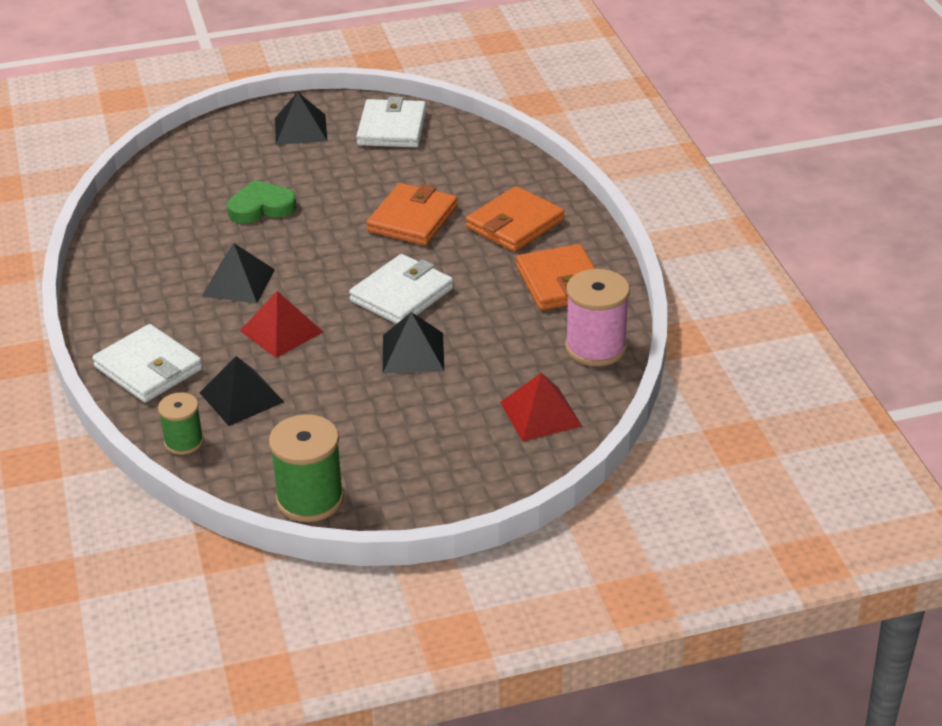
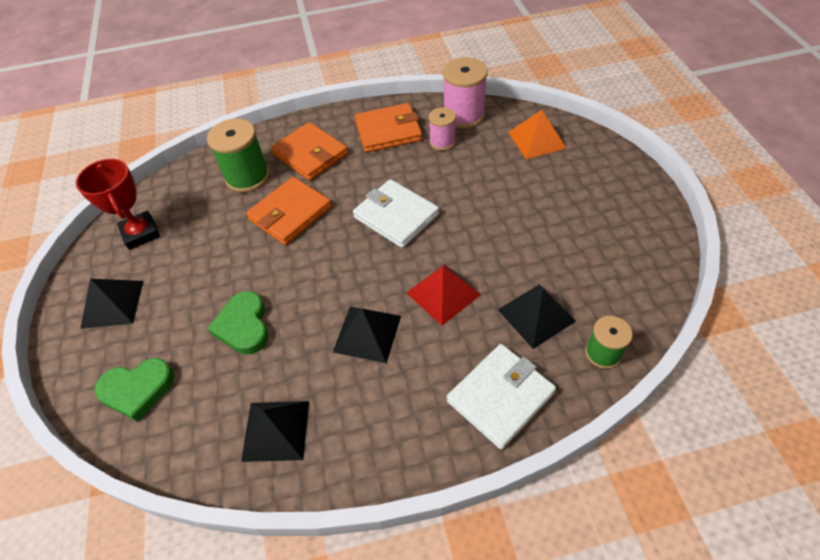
camera: 85 degrees left, 15 degrees up
(202, 160) = (137, 390): none -> green heart
(310, 499) = (653, 258): green spool -> green spool (247, 177)
(392, 128) = (141, 233): white wallet -> red trophy
(413, 219) = (290, 213): orange wallet -> orange wallet turned 75 degrees counterclockwise
(413, 352) = (471, 206): black pyramid -> black pyramid (276, 430)
(537, 328) = (442, 142): none -> pink spool
(540, 414) = (536, 140): red pyramid -> orange pyramid

